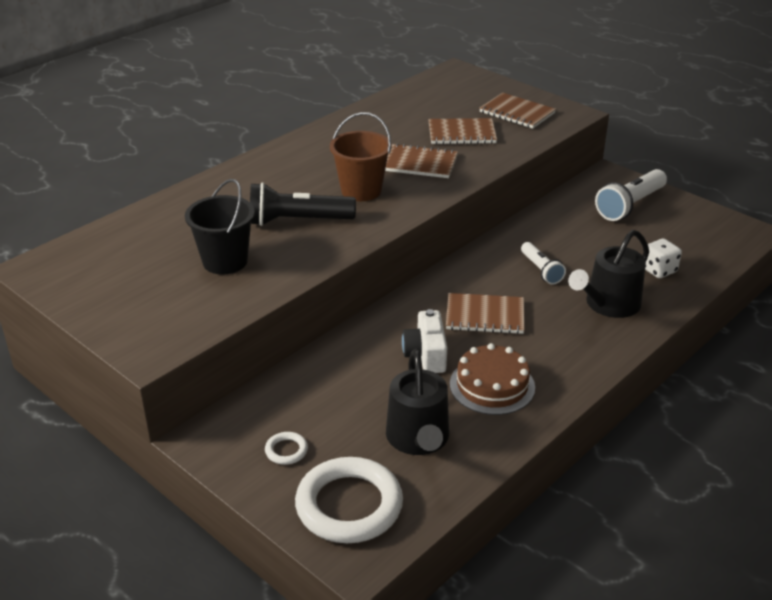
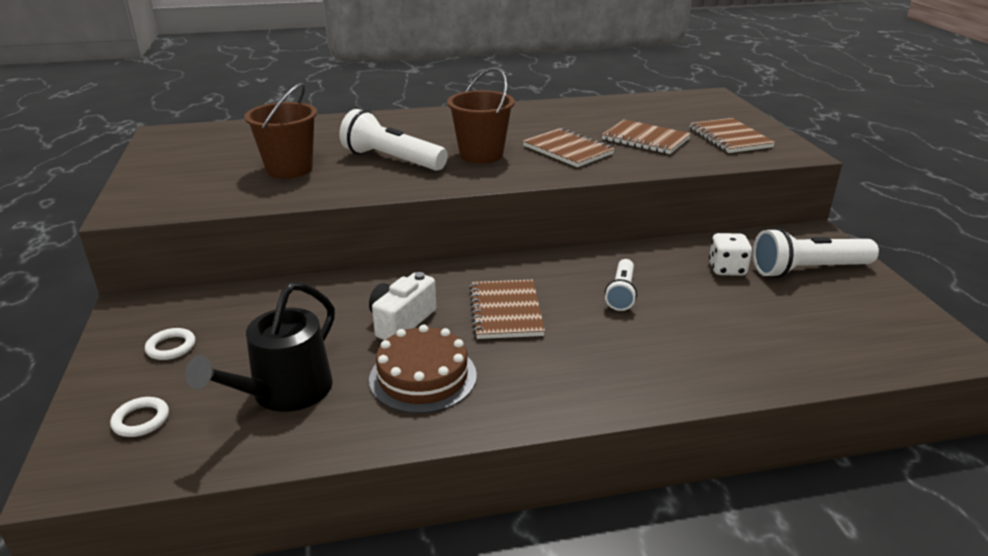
camera: 35 degrees right, 5 degrees down
(225, 261) = (289, 169): black bucket -> brown bucket
(297, 221) = (392, 160): black flashlight -> white flashlight
(349, 505) = (141, 420): white ring -> white ring, size x0.42
(485, 316) = (506, 311): brown notebook -> brown notebook turned 45 degrees clockwise
(608, 304) = (657, 354): black watering can -> none
(658, 270) = (767, 343): white dice -> white dice (727, 269)

